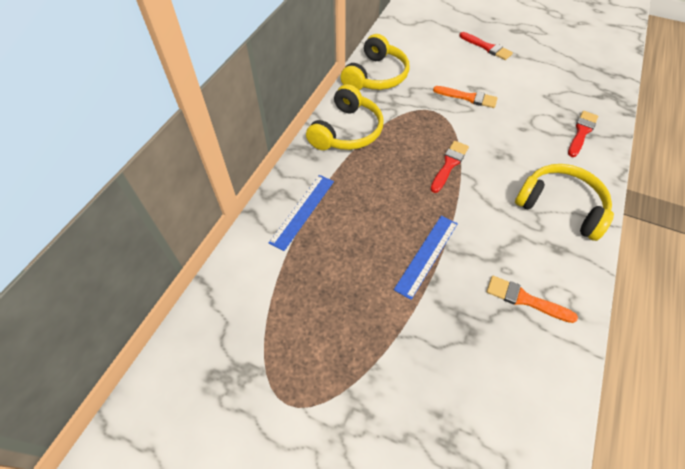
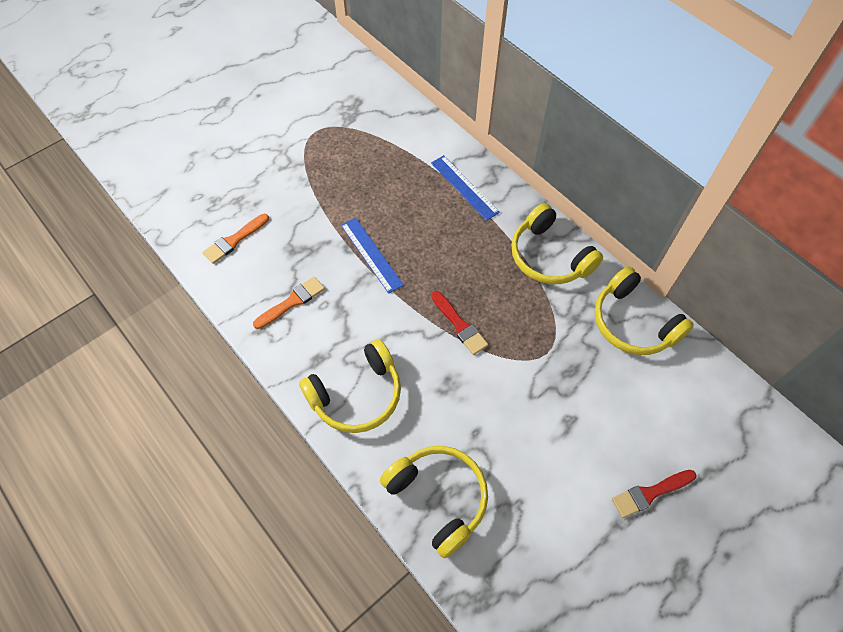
camera: 115 degrees right, 5 degrees up
(468, 97) = (553, 404): orange brush -> orange brush (234, 240)
(581, 132) = (439, 497): red brush -> yellow headphones

